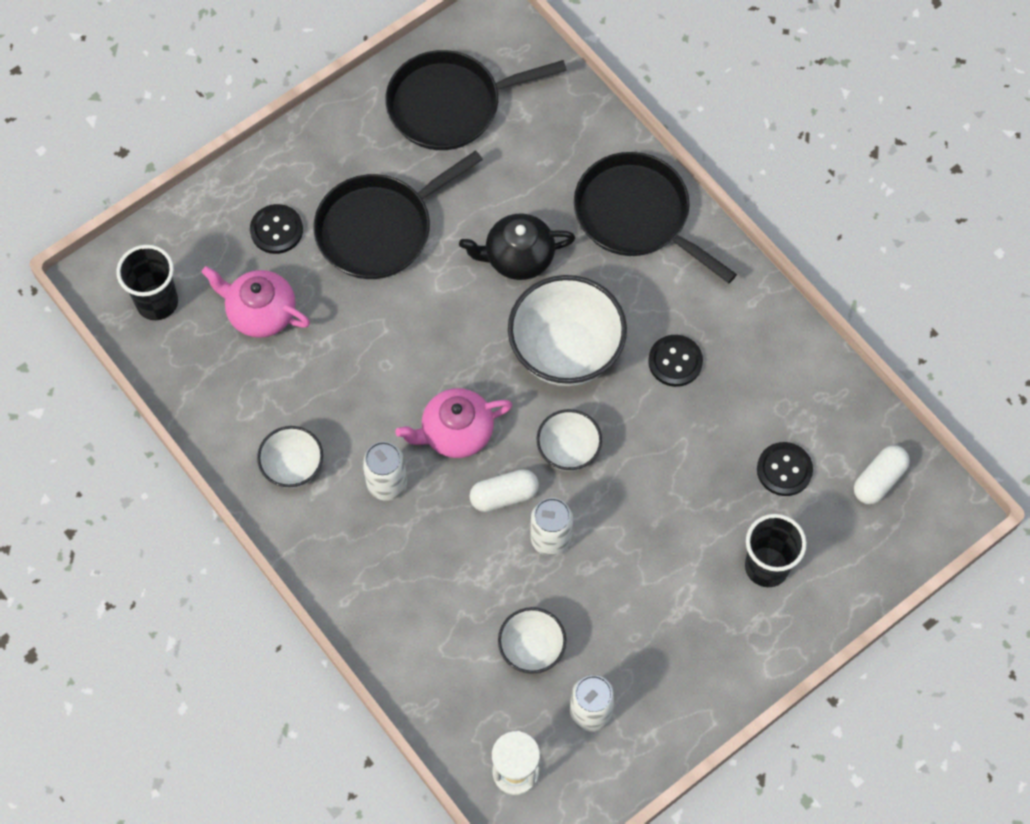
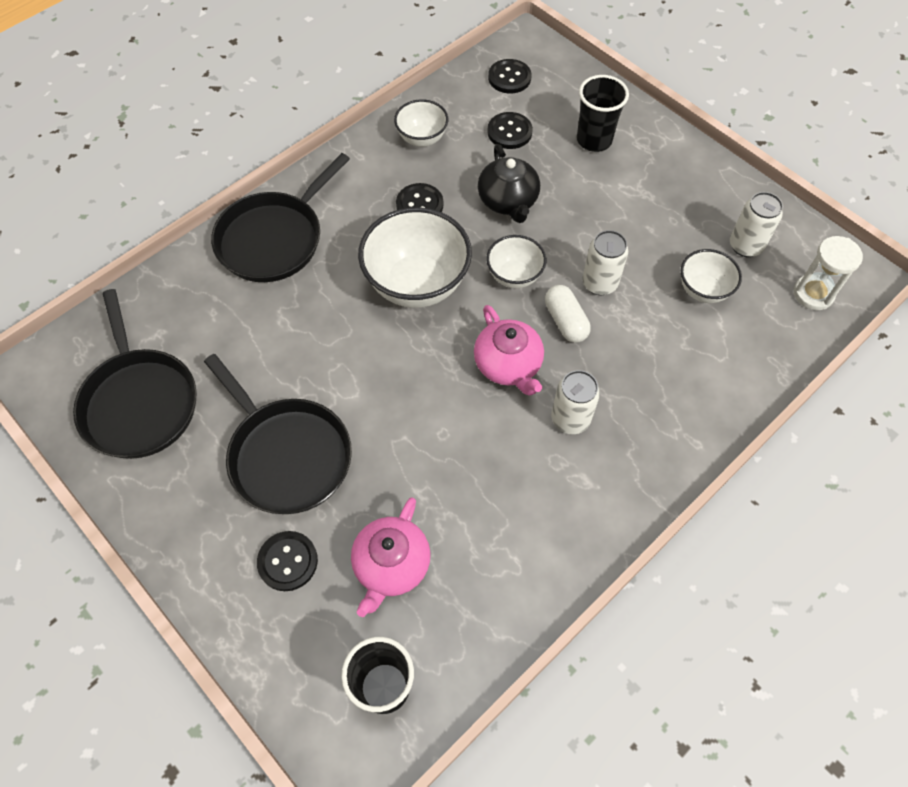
camera: 95 degrees left, 5 degrees down
(293, 467) = (567, 508): white bowl -> white bowl (422, 138)
(518, 257) = (319, 328): black teapot -> black teapot (508, 201)
(879, 480) = (509, 78): white capsule -> black button

